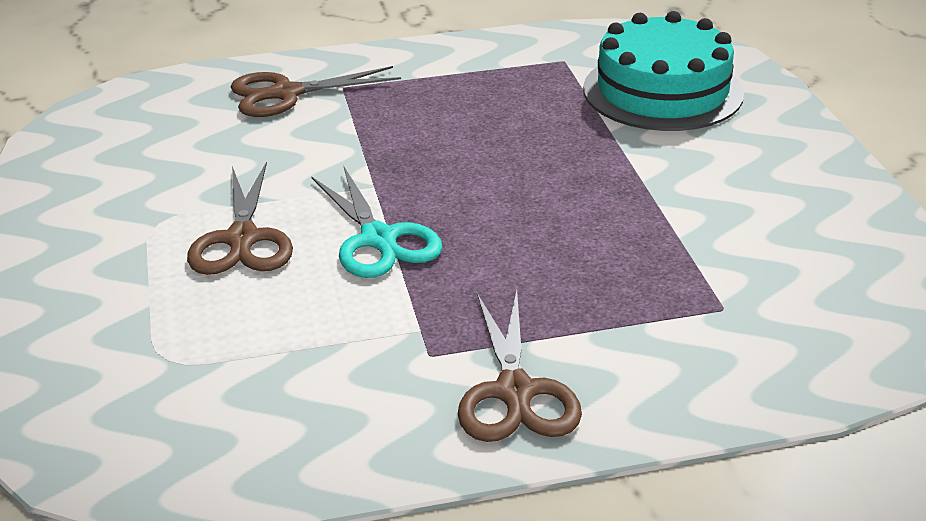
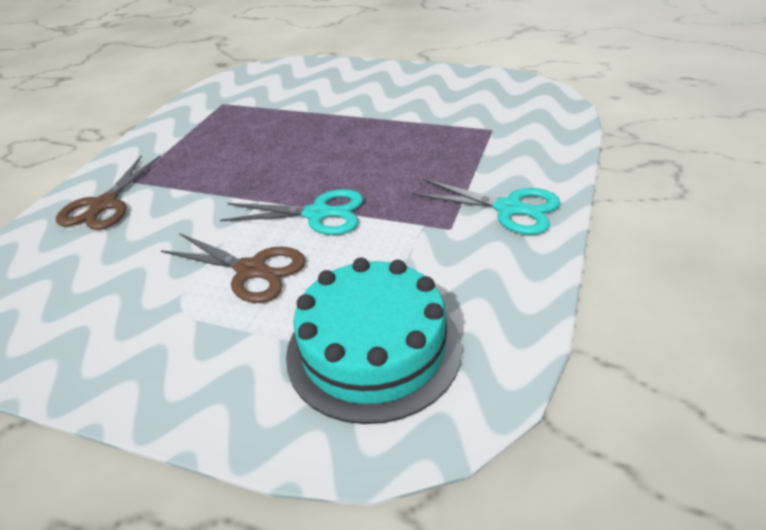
camera: 55 degrees left, 5 degrees up
(515, 392) = (508, 209): brown scissors -> turquoise scissors
(662, 91) = (292, 87): turquoise cake -> turquoise cake (373, 349)

